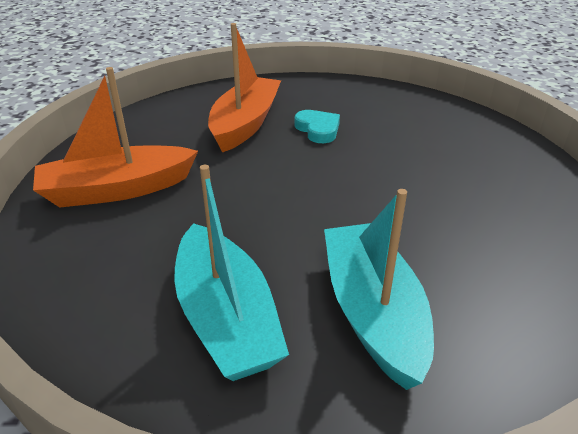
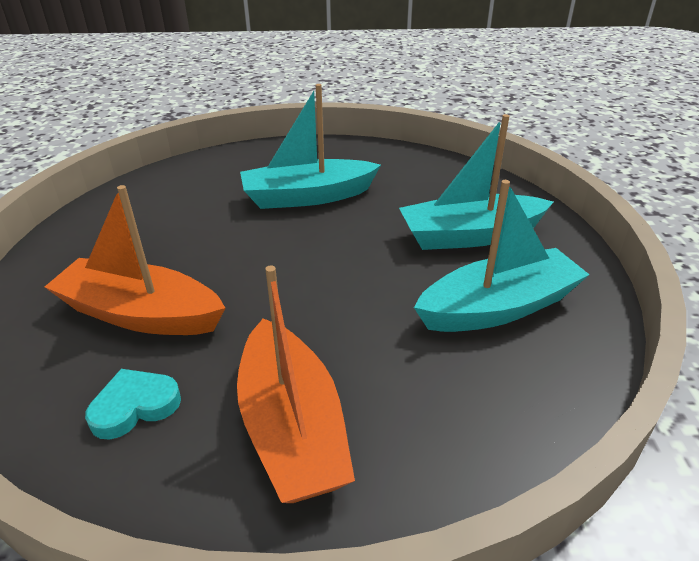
camera: 90 degrees left, 0 degrees up
(318, 129) = (180, 255): turquoise heart -> turquoise heart (135, 406)
(433, 186) = (308, 196): none -> turquoise boat

